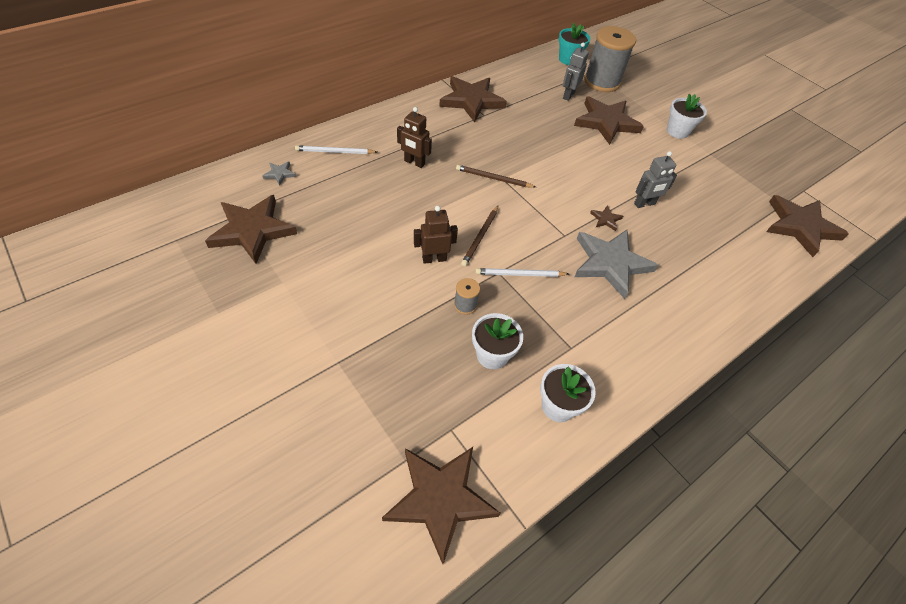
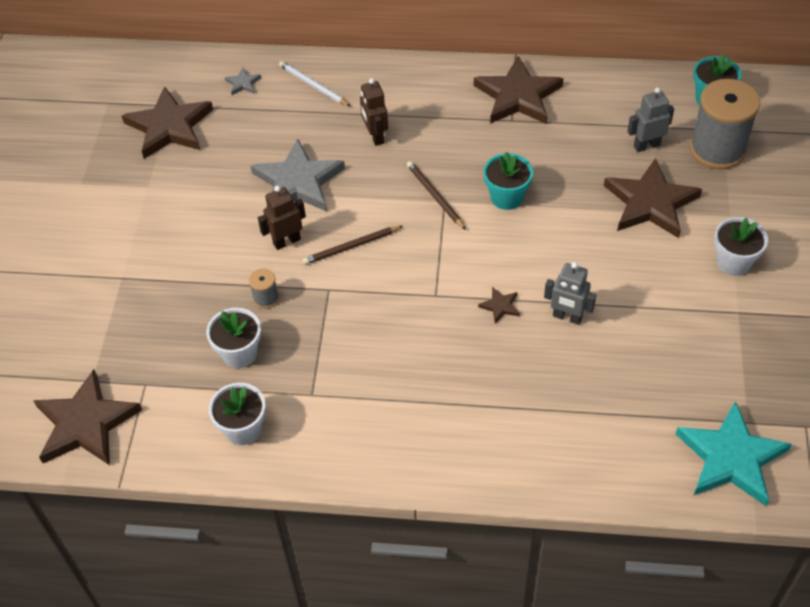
camera: 50 degrees right, 0 degrees up
(434, 259) = (286, 241): brown robot -> brown robot turned 60 degrees counterclockwise
(520, 274) = (345, 303): white pencil -> none
(533, 157) = (506, 197): none -> turquoise flower pot
(610, 263) = (446, 350): grey star -> grey star (298, 182)
(800, 227) = (731, 457): brown star -> turquoise star

